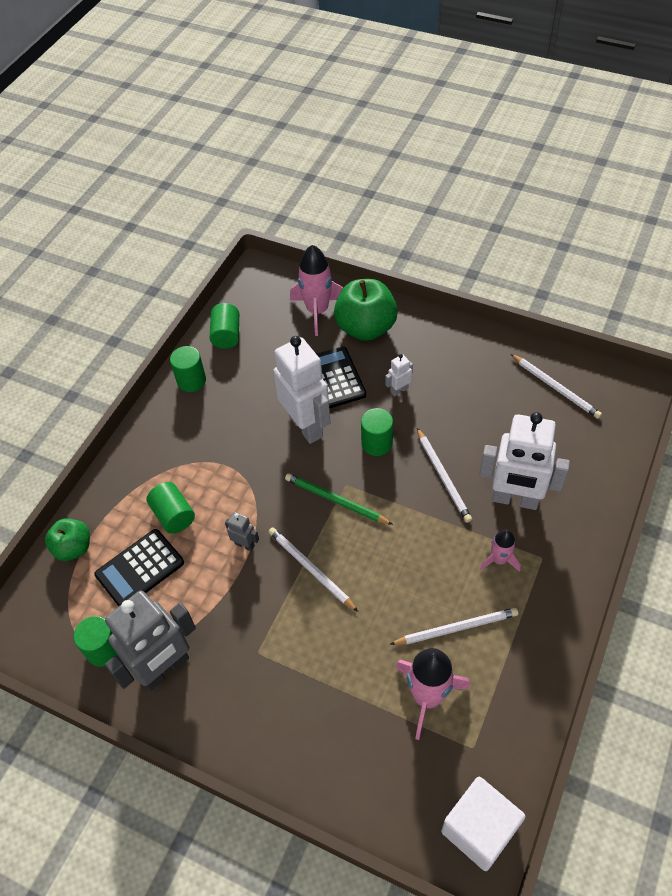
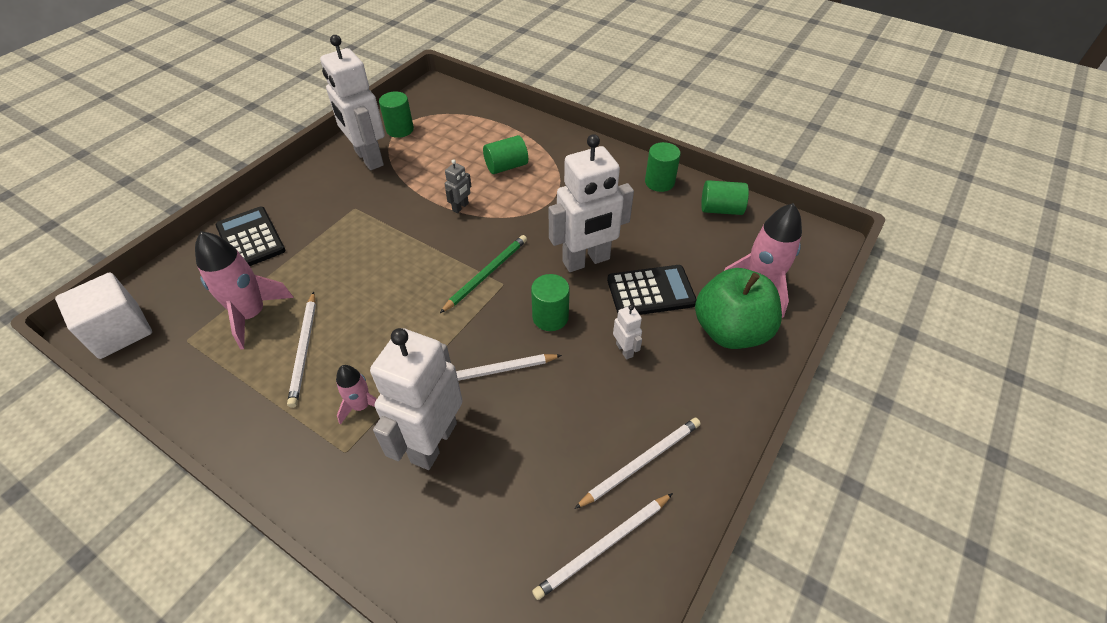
camera: 95 degrees right, 5 degrees down
(73, 548) = (494, 115): green apple -> none
(140, 569) = (461, 147): black calculator -> black calculator (251, 239)
(165, 669) = (368, 158): grey robot -> white robot
(310, 569) = (417, 248): white pencil -> white pencil (641, 462)

